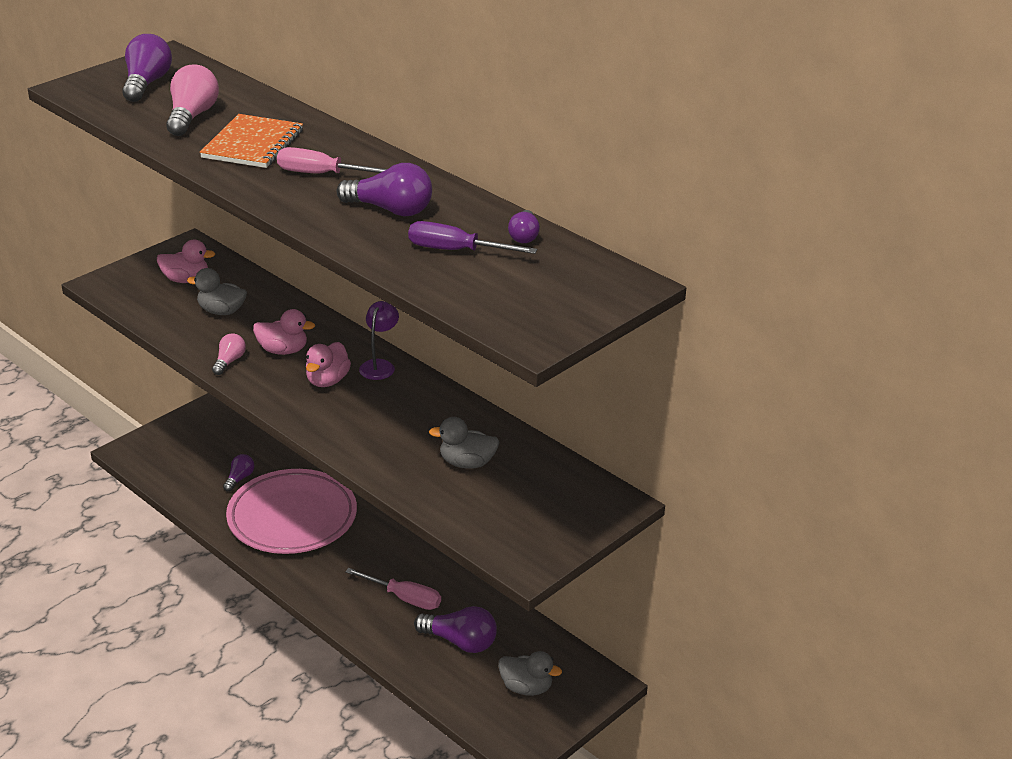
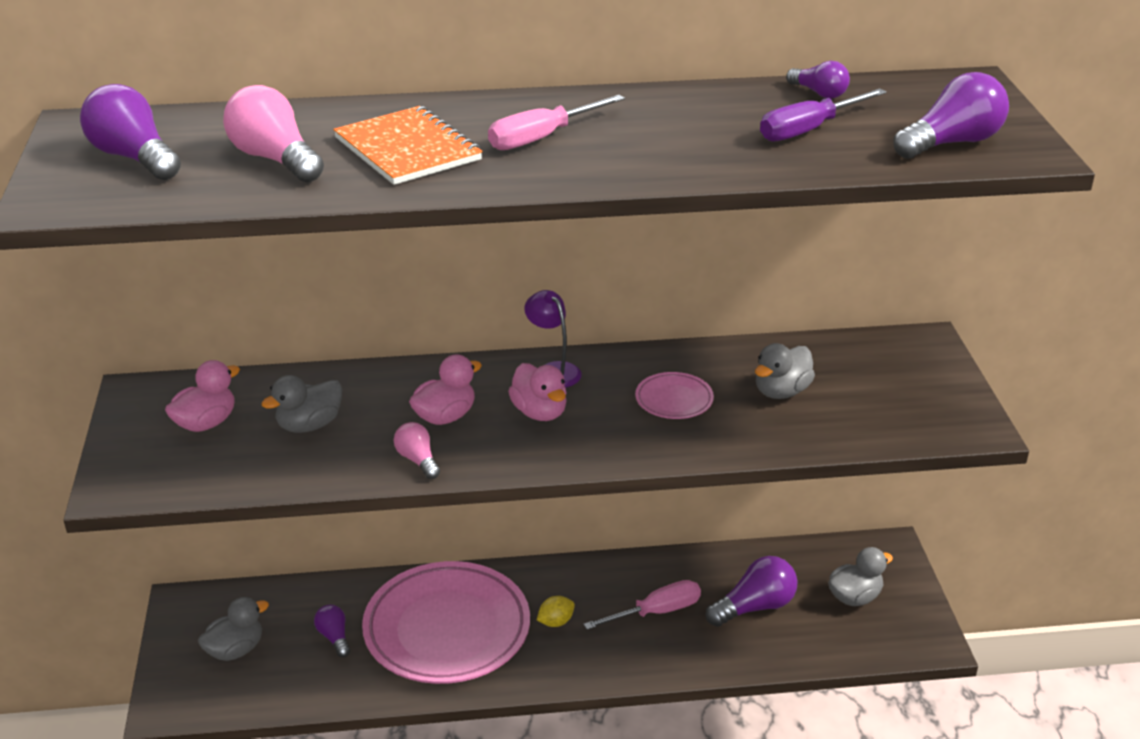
camera: 50 degrees left, 0 degrees up
(192, 449) = (235, 650): none -> grey duck
(347, 559) = (555, 622): none -> yellow lemon
(390, 210) = (676, 131): purple light bulb -> purple light bulb (951, 143)
(403, 424) = (674, 400): none -> pink plate

